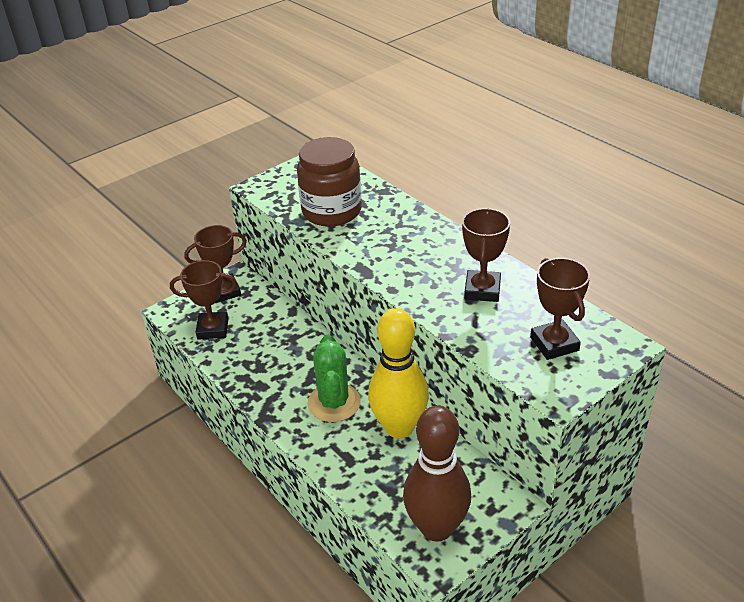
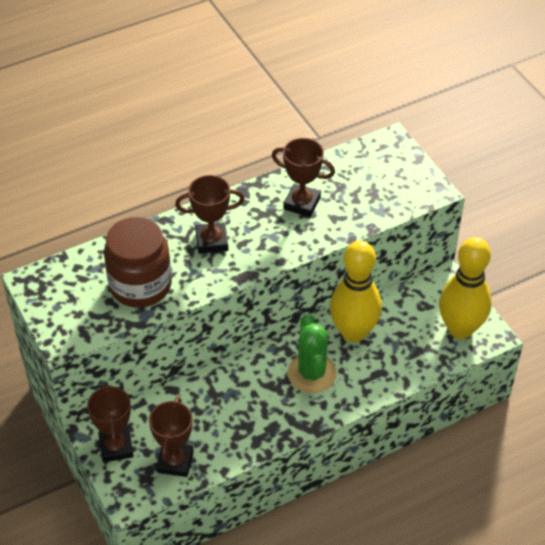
camera: 80 degrees left, 10 degrees up
(334, 402) = (311, 373): green cactus -> green cactus turned 75 degrees clockwise
(436, 528) = (460, 329): brown bowling pin -> yellow bowling pin
(554, 344) = (379, 178): brown trophy -> brown trophy (212, 241)

